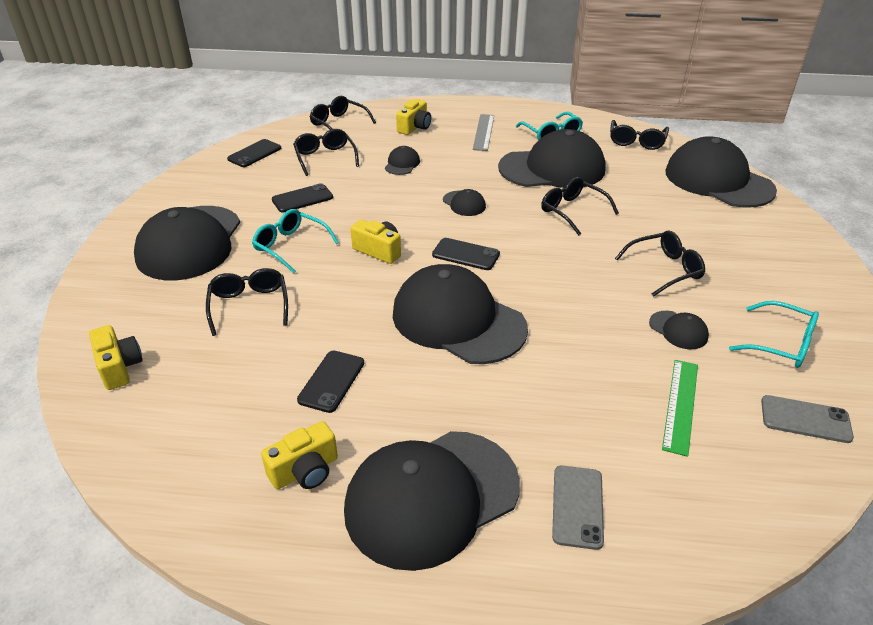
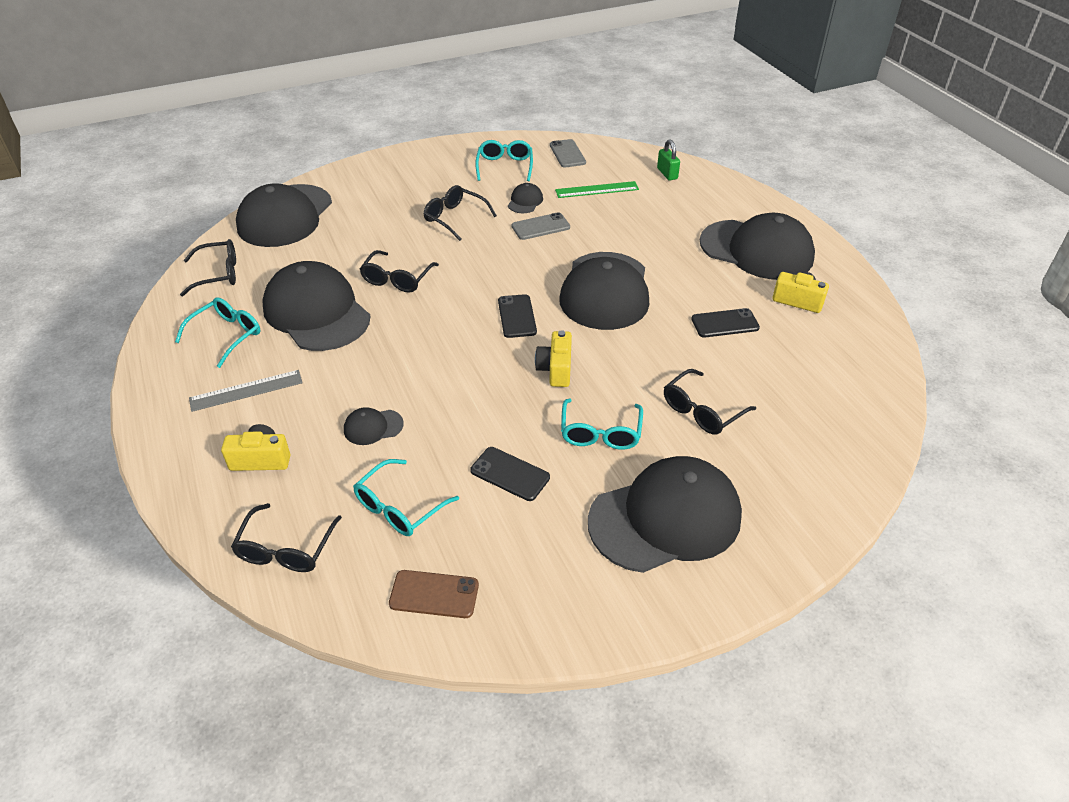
camera: 120 degrees left, 5 degrees up
(119, 367) = (840, 443): yellow camera -> none
(254, 154) = (434, 594): black phone -> brown phone
(325, 158) = (400, 507): black glasses -> turquoise glasses
(464, 203) = (430, 347): black cap -> none
(577, 506) = (706, 206): grey phone -> grey phone (540, 227)
(699, 511) = (667, 174): none -> green padlock

